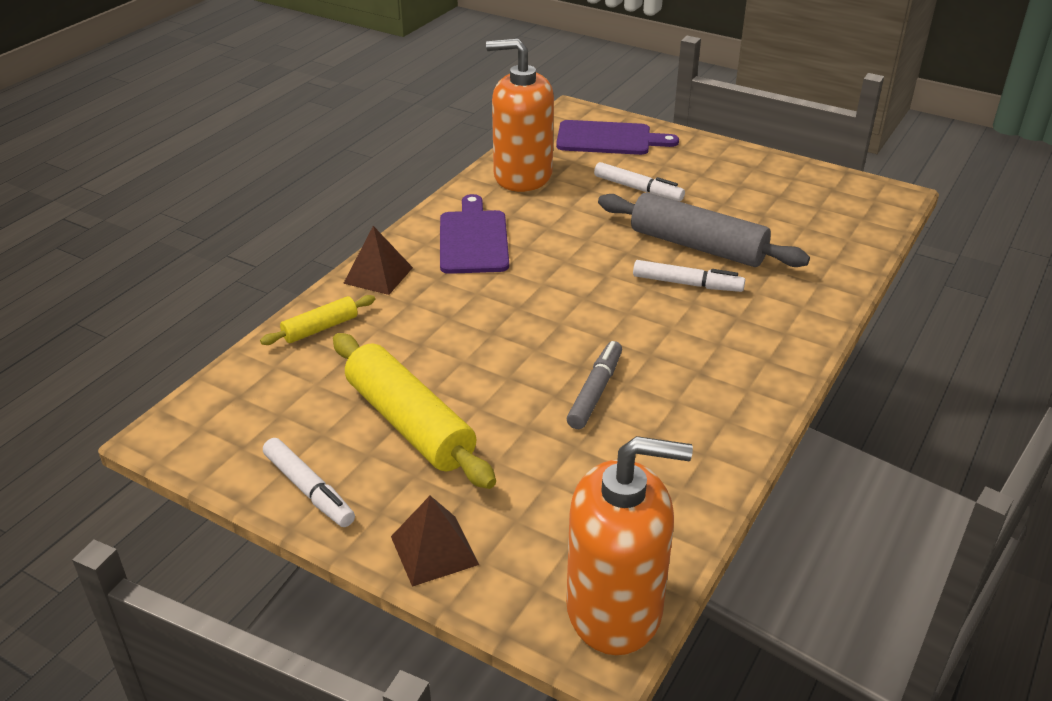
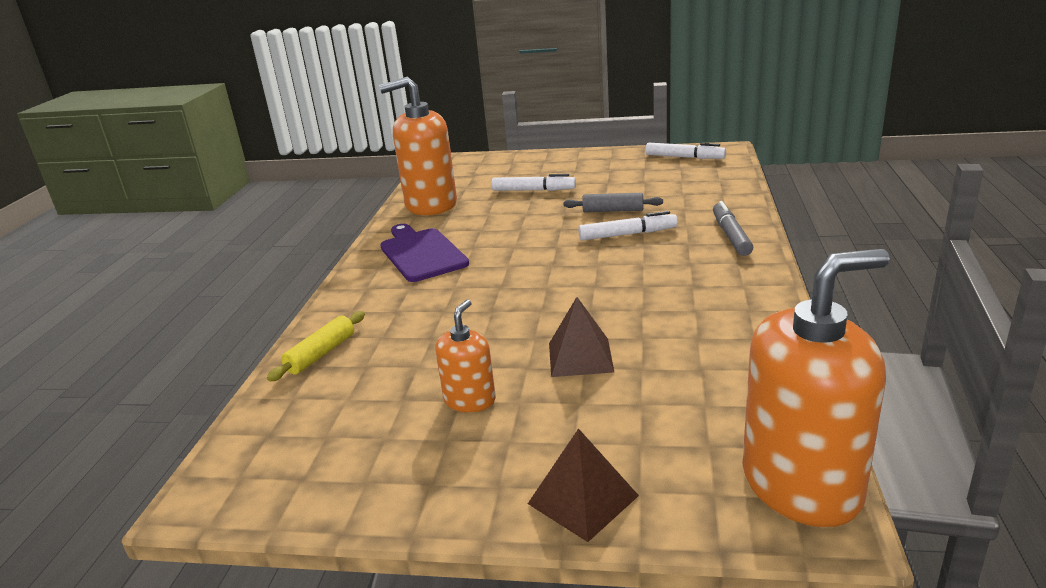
camera: 20 degrees left, 10 degrees down
(309, 490) = (406, 492): white marker -> white marker (684, 157)
(378, 275) = (351, 300): brown pyramid -> brown pyramid (580, 357)
(410, 423) = (470, 400): yellow rolling pin -> orange soap dispenser
(595, 391) = (621, 323): grey marker -> grey marker (730, 235)
(609, 139) = (483, 168): purple cutting board -> none
(697, 246) = (613, 210): grey rolling pin -> grey rolling pin, size x0.51

